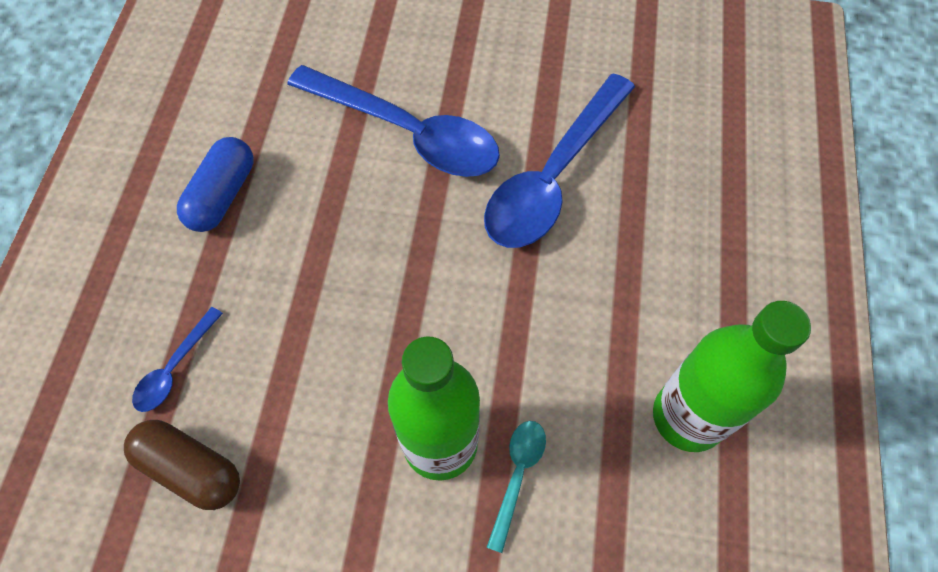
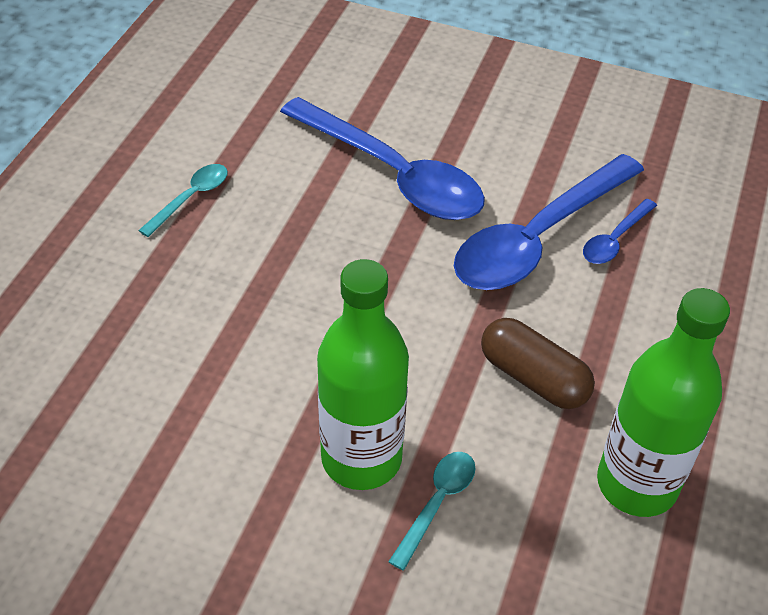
camera: 10 degrees right, 15 degrees down
(175, 367) = (105, 340): blue spoon -> blue spoon (615, 239)
(191, 469) = (99, 432): brown capsule -> brown capsule (533, 378)
(222, 195) = (191, 198): blue capsule -> turquoise spoon

